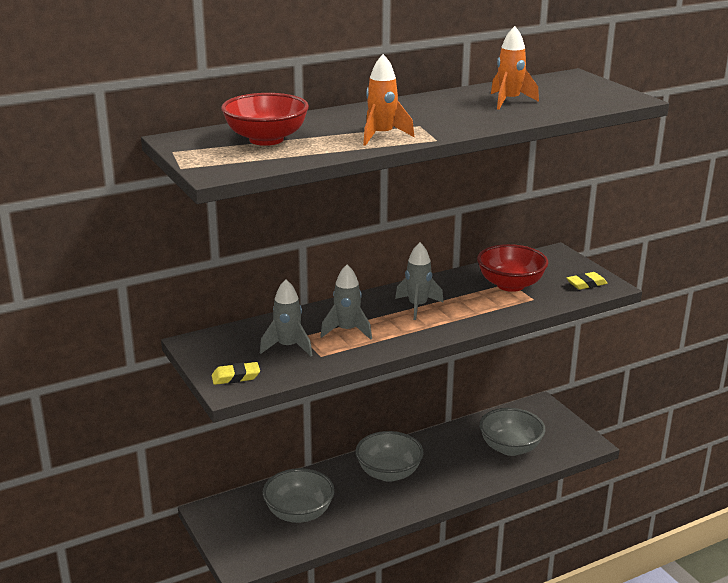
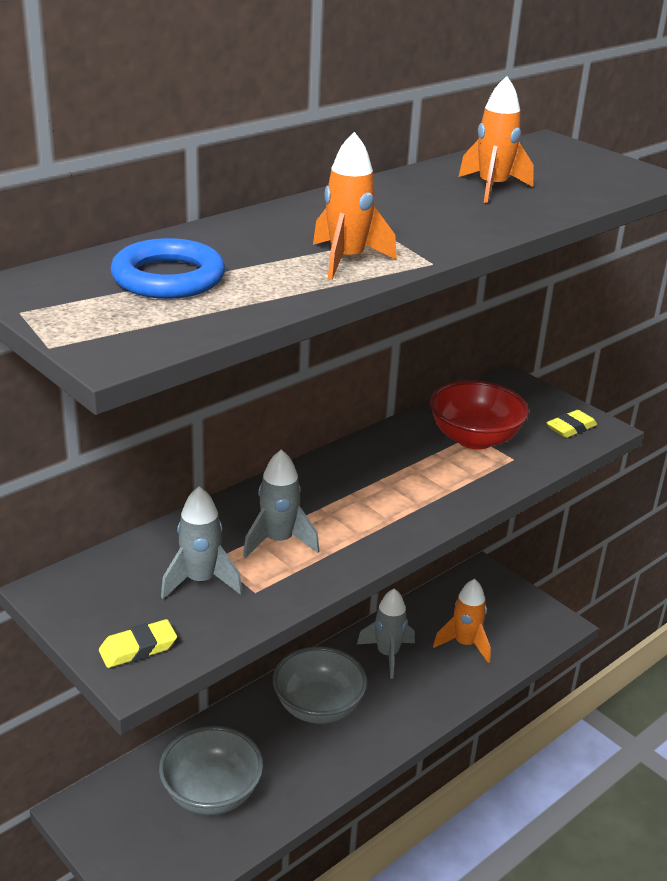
camera: 15 degrees left, 5 degrees up
(266, 139) = (168, 278): red bowl -> blue ring
(417, 306) = (363, 487): grey rocket -> grey rocket (387, 654)
(510, 448) = (465, 644): grey bowl -> orange rocket

